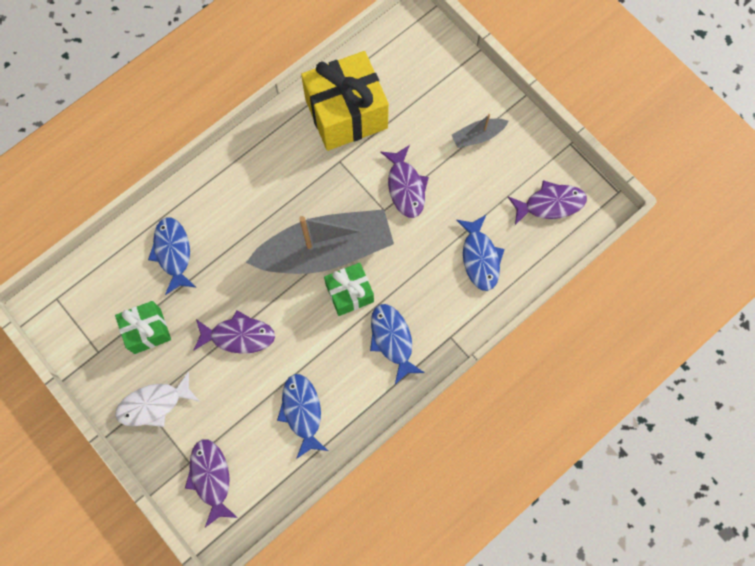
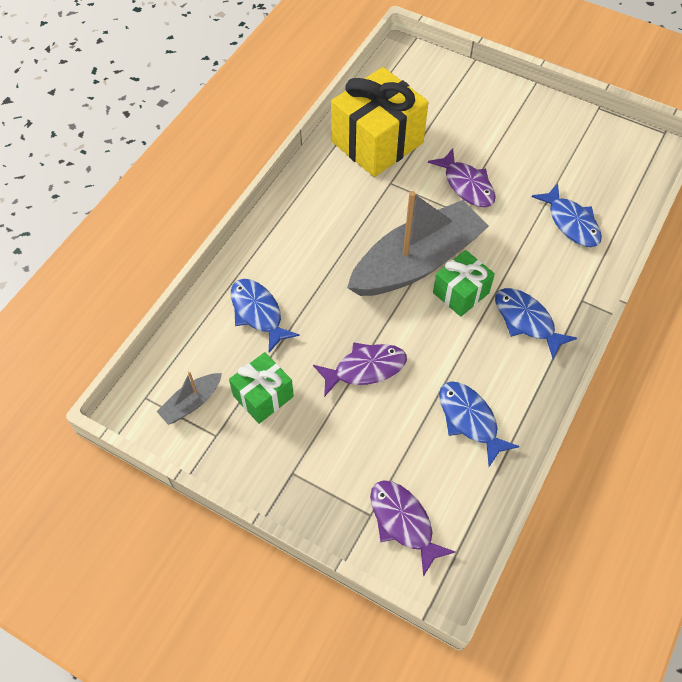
camera: 20 degrees left, 15 degrees down
(154, 404) = (303, 468): white fish -> none
(477, 136) = (511, 125): grey boat -> grey boat (191, 403)
(550, 204) = (610, 159): purple fish -> none

